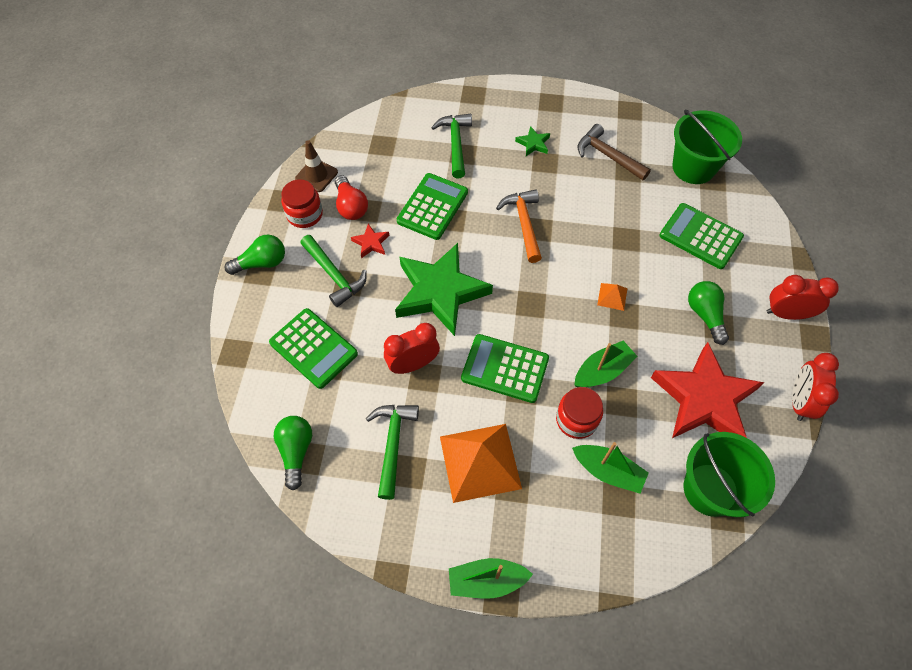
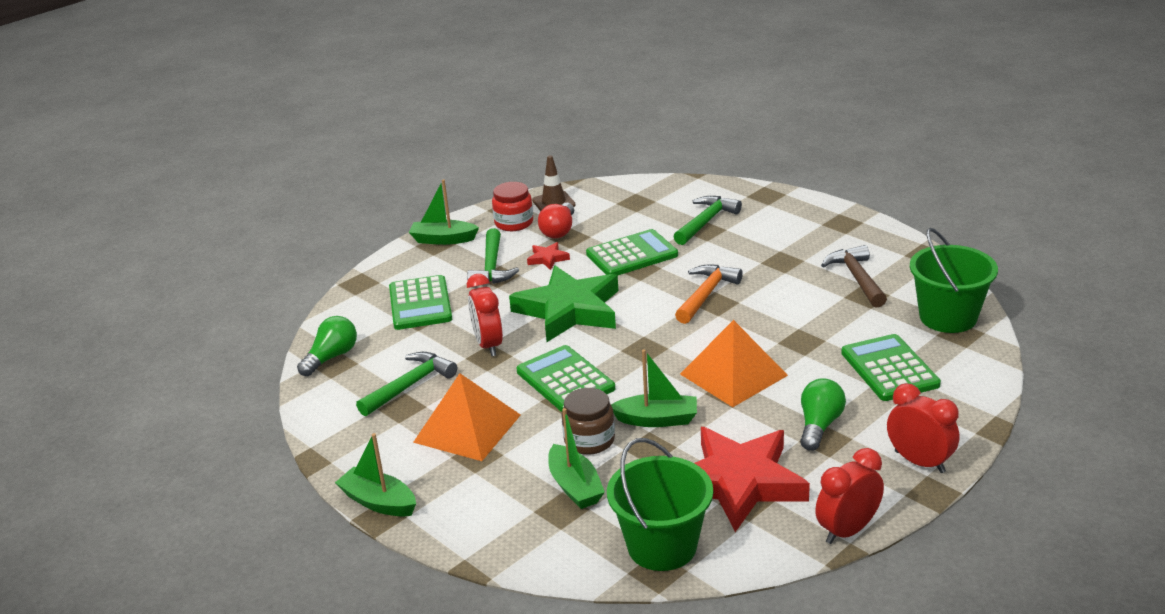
camera: 40 degrees right, 30 degrees down
(261, 263) = (443, 239): green light bulb -> green boat
(413, 364) = (488, 345): red clock -> red clock turned 120 degrees counterclockwise
(533, 143) = (786, 245): green star -> none
(576, 419) = (589, 440): red jar -> brown jar
(612, 296) = (733, 374): orange pyramid -> orange pyramid, size x2.29

